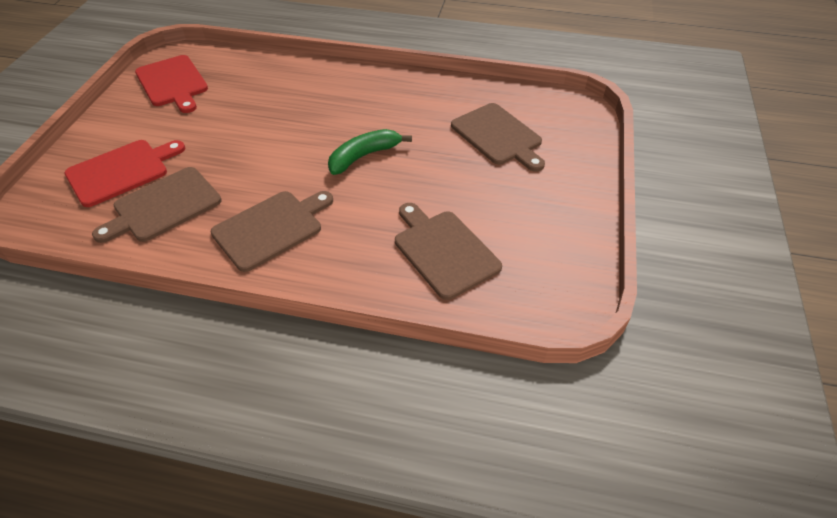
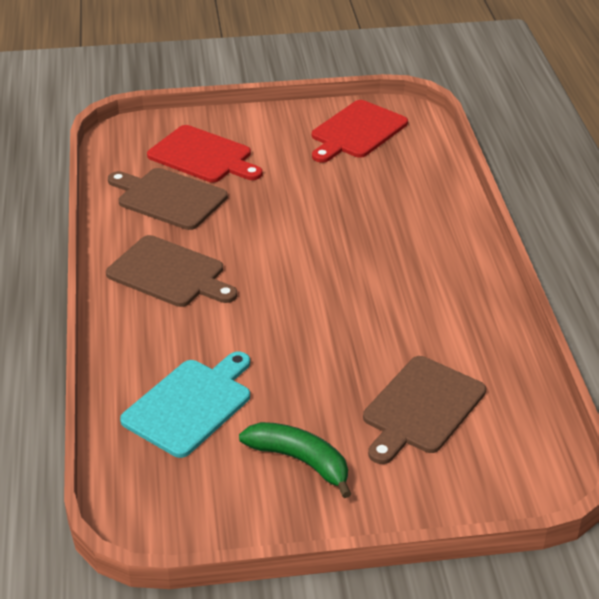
camera: 70 degrees right, 10 degrees down
(364, 156) = (314, 303): green banana -> green banana (300, 461)
(443, 251) = (190, 405): brown cutting board -> turquoise cutting board

